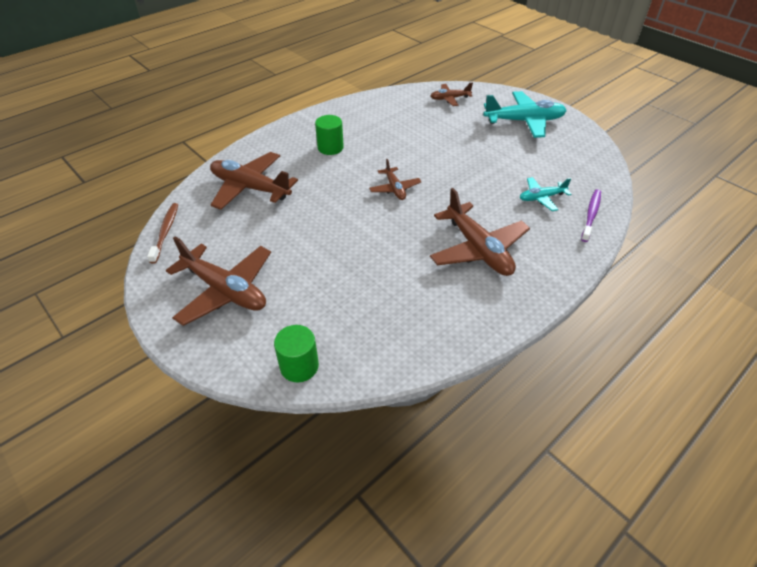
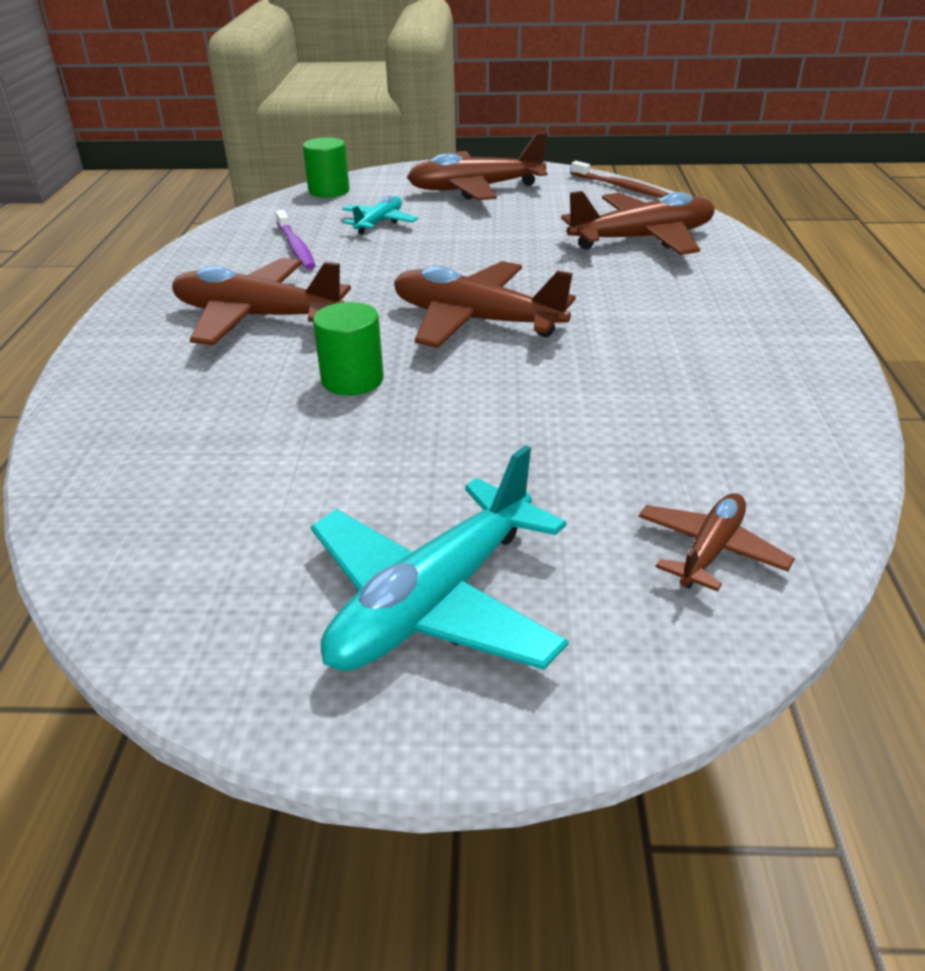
camera: 135 degrees right, 10 degrees down
(330, 148) = (673, 318): green cylinder -> green cylinder (352, 380)
(394, 188) = (476, 321): brown plane -> brown plane, size x1.85
(541, 198) = (216, 427): turquoise plane -> turquoise plane (379, 223)
(591, 215) = (95, 445): purple toothbrush -> purple toothbrush (296, 247)

